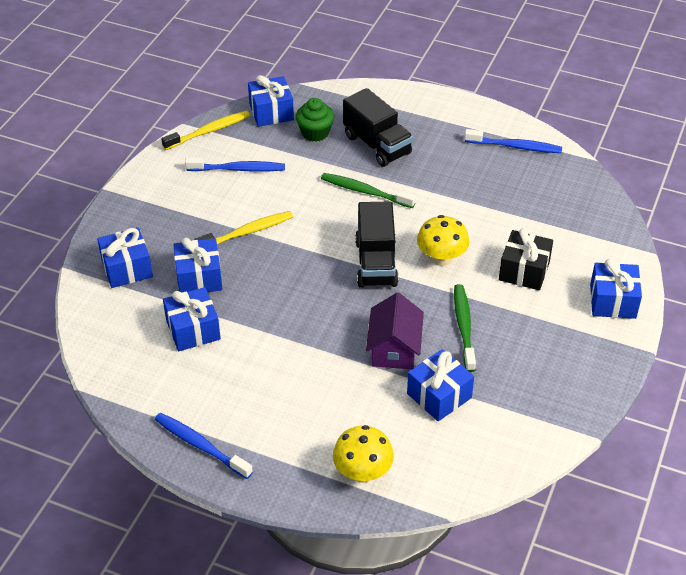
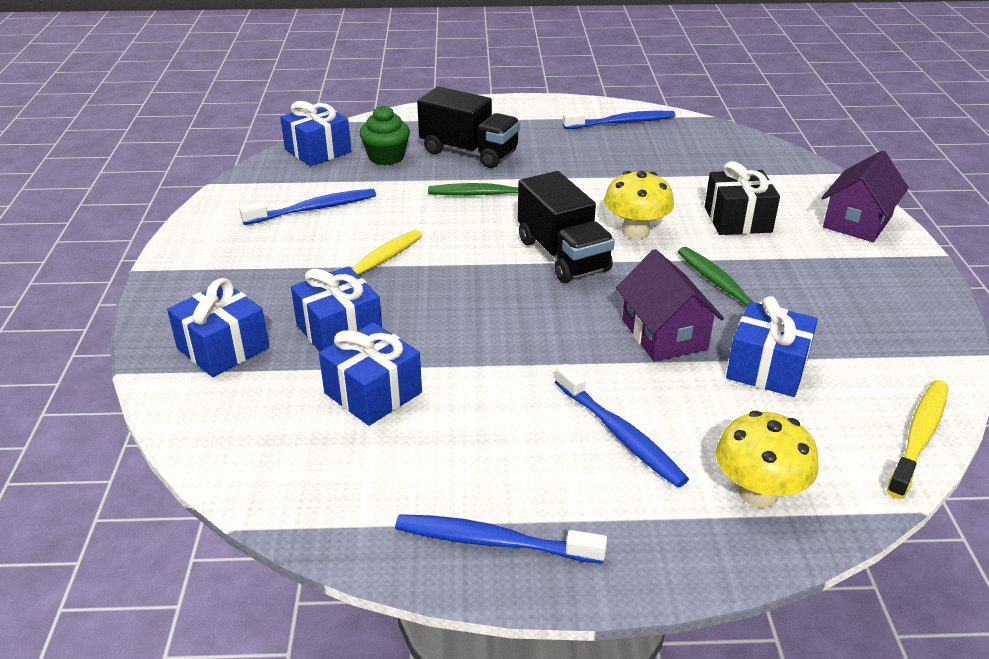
camera: 25 degrees left, 10 degrees down
(209, 131) = (249, 183): yellow toothbrush -> yellow toothbrush (919, 437)
(314, 408) = (620, 434): none -> blue toothbrush
(613, 301) = (857, 222): blue gift -> purple house

